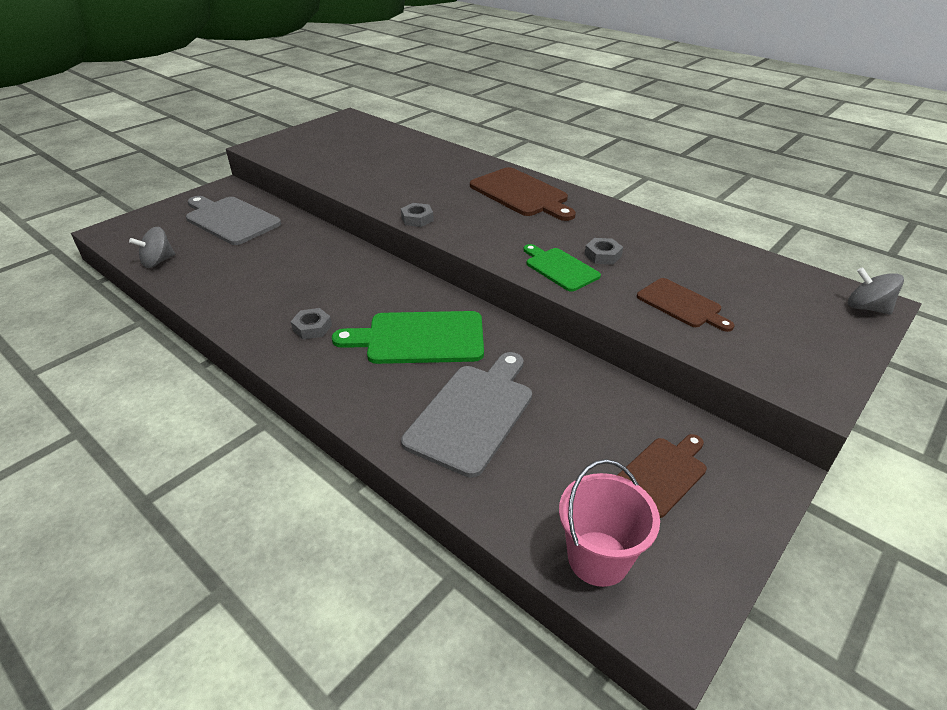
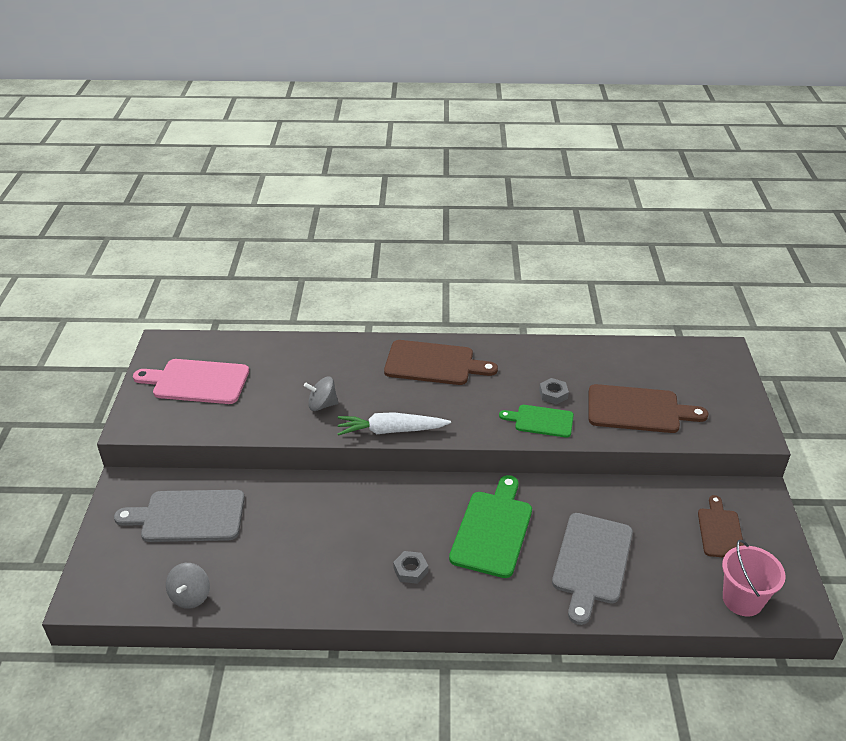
camera: 40 degrees left, 0 degrees up
(334, 141) = (197, 381): none -> pink cutting board
(417, 219) = (391, 431): grey nut -> white carrot
(419, 338) = (493, 530): green cutting board -> green cutting board turned 150 degrees clockwise
(473, 414) = (591, 562): grey cutting board -> grey cutting board turned 150 degrees counterclockwise
(681, 304) = (638, 410): brown cutting board -> brown cutting board, size x1.62
(866, 308) = (724, 356): grey spinning top -> grey spinning top (322, 405)

